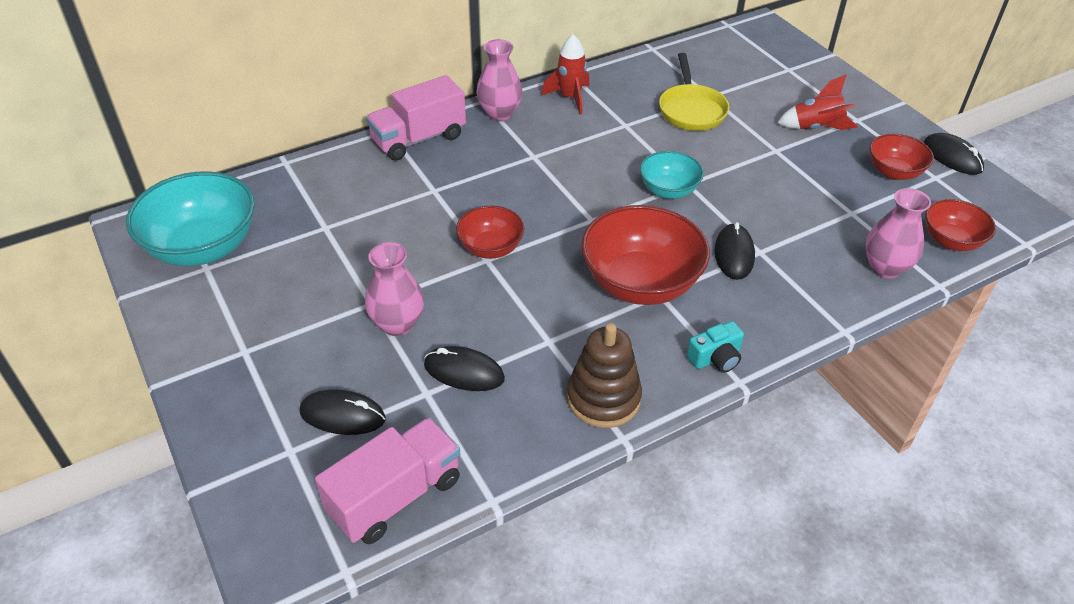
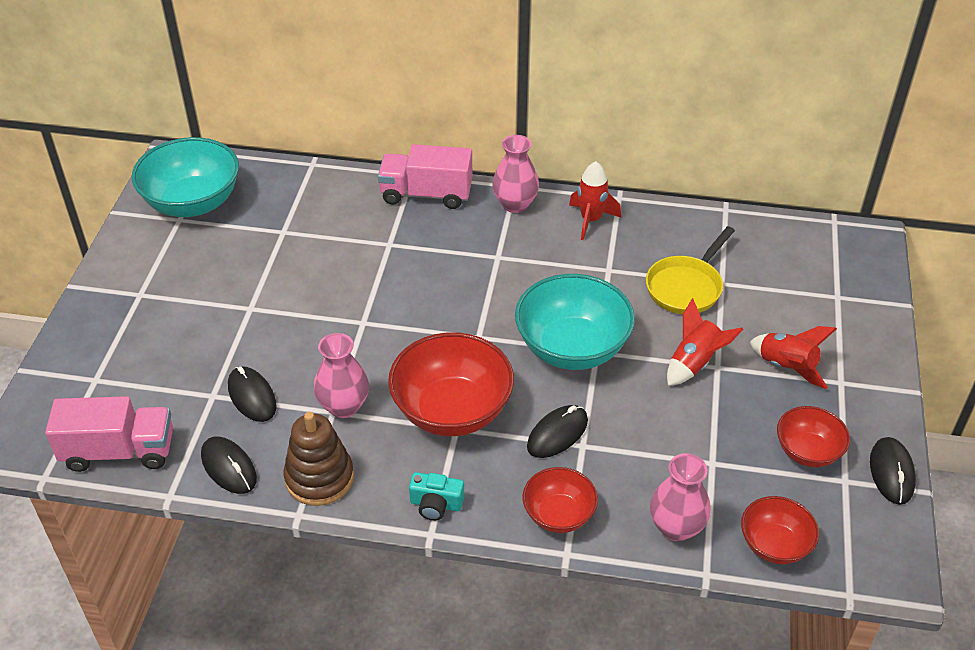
camera: 40 degrees right, 0 degrees up
(342, 415) = (148, 376): black mouse -> black mouse (229, 467)
(397, 324) = (249, 334): pink vase -> pink vase (344, 406)
(490, 248) = (376, 315): red bowl -> red bowl (558, 515)
(668, 190) = (572, 348): turquoise bowl -> turquoise bowl, size x1.77
(759, 155) = (695, 363): none -> red rocket

